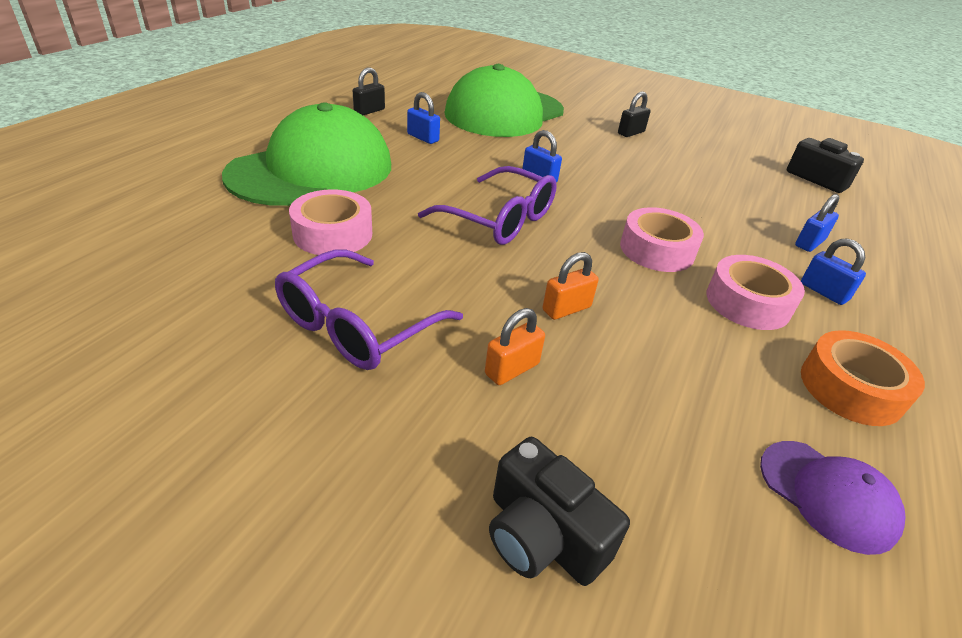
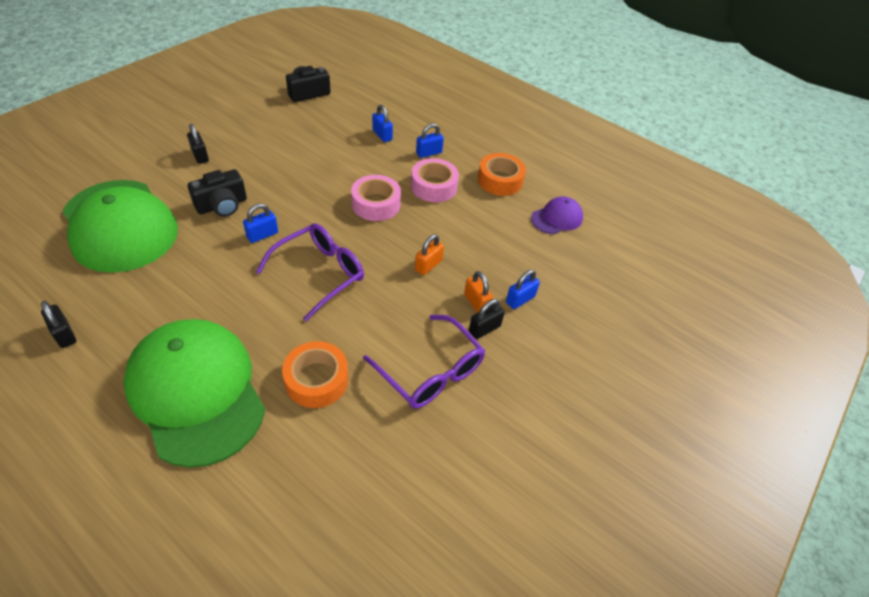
camera: 80 degrees left, 10 degrees up
(333, 234) = (317, 380): pink tape -> orange tape
(423, 138) = (155, 297): blue padlock -> blue padlock (520, 299)
(457, 382) = (484, 329): none -> black padlock
(542, 535) = (575, 315): black camera -> black camera (222, 205)
(566, 309) = (428, 265): orange padlock -> orange padlock turned 60 degrees clockwise

